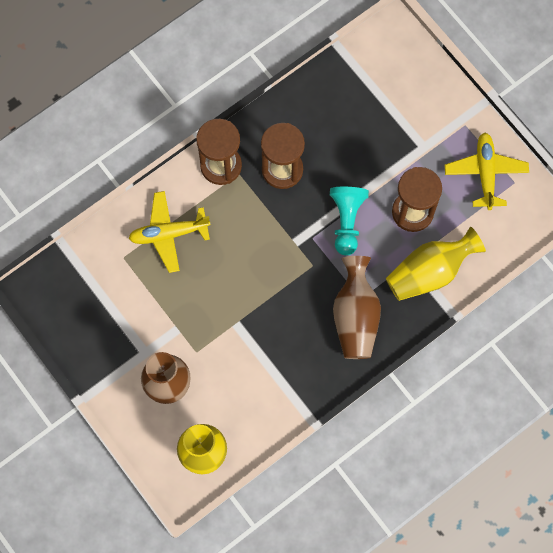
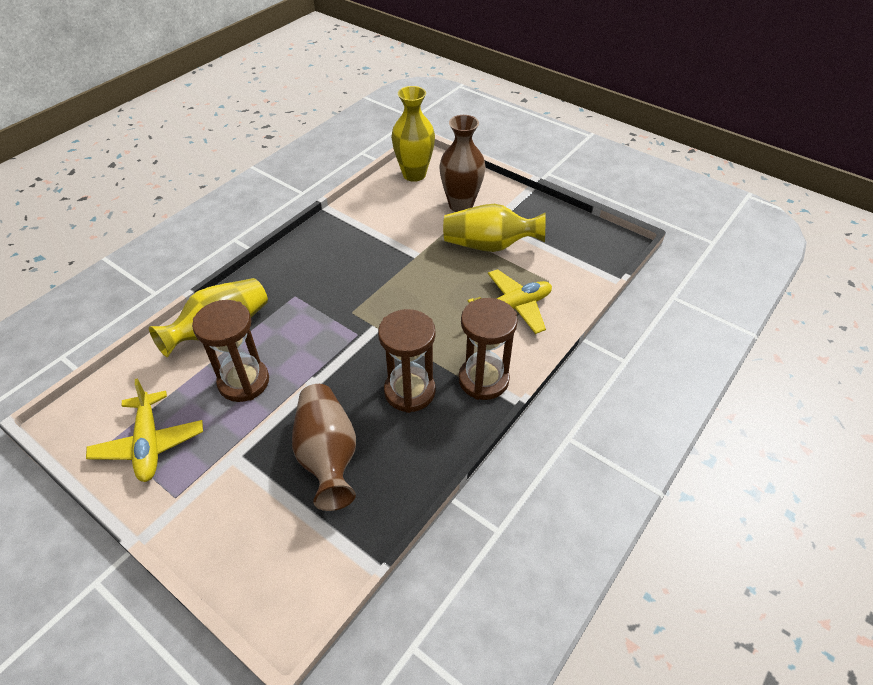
camera: 165 degrees right, 25 degrees down
(161, 318) = (489, 245): none -> yellow vase
(347, 221) = (321, 357): turquoise pawn -> none
(355, 316) = (298, 281): brown vase -> brown vase (327, 455)

